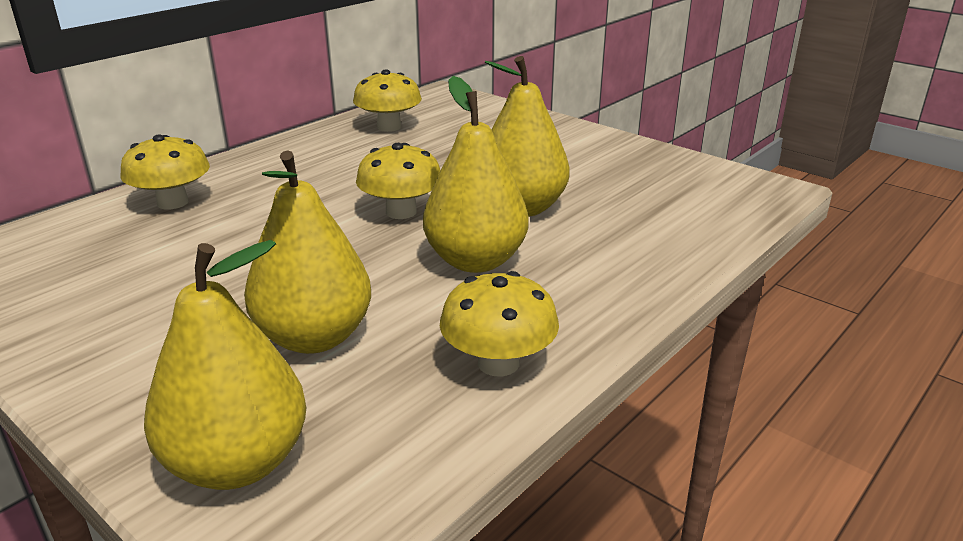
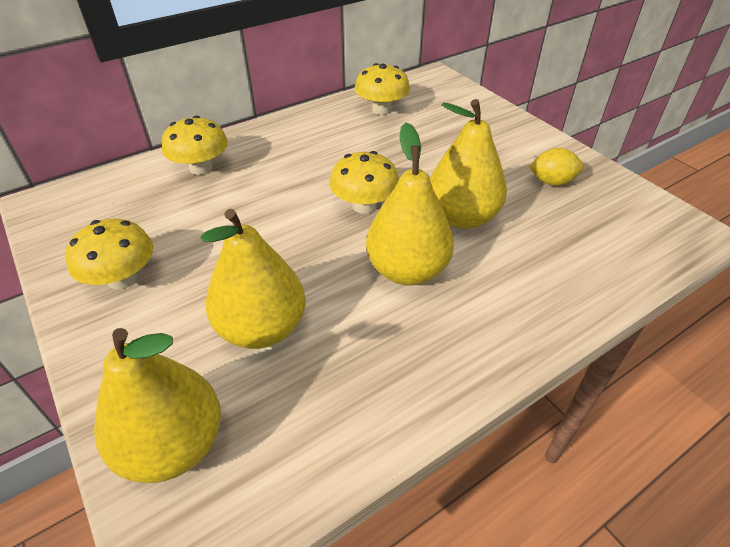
camera: 15 degrees right, 15 degrees up
(498, 363) = (392, 387): yellow mushroom -> yellow mushroom (122, 279)
(611, 167) = (552, 182): none -> yellow lemon

